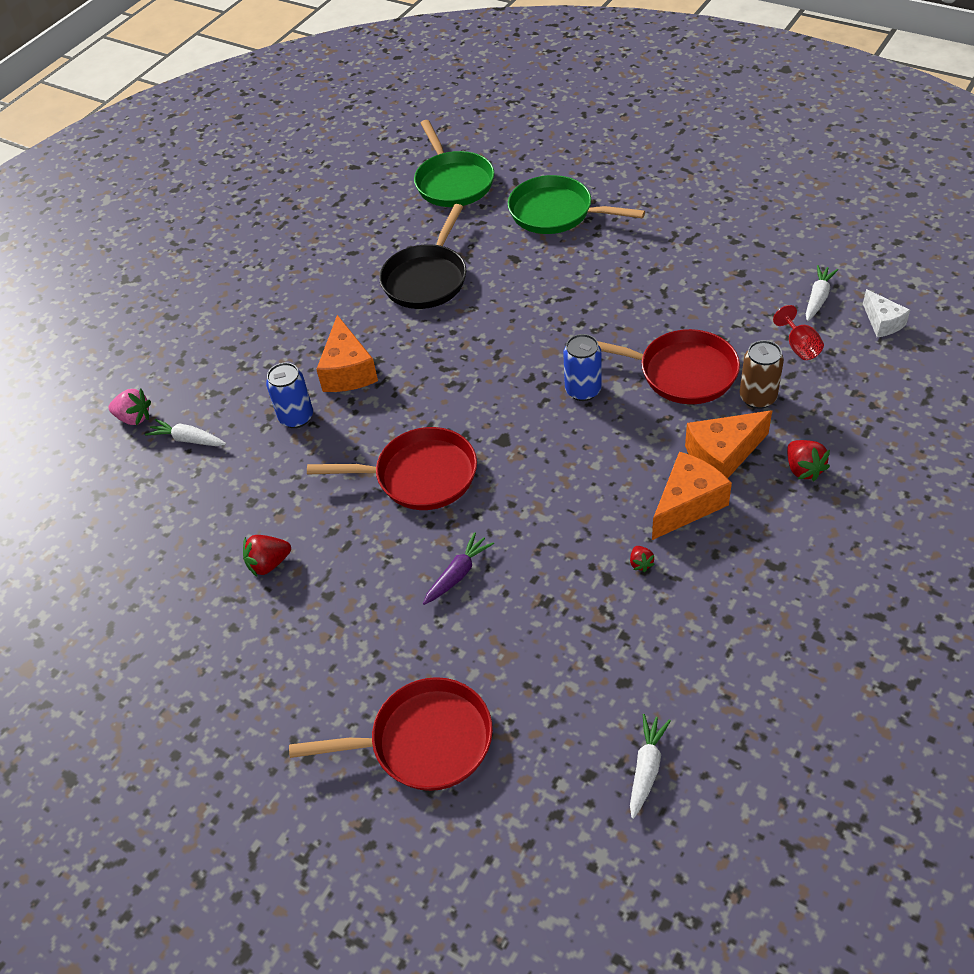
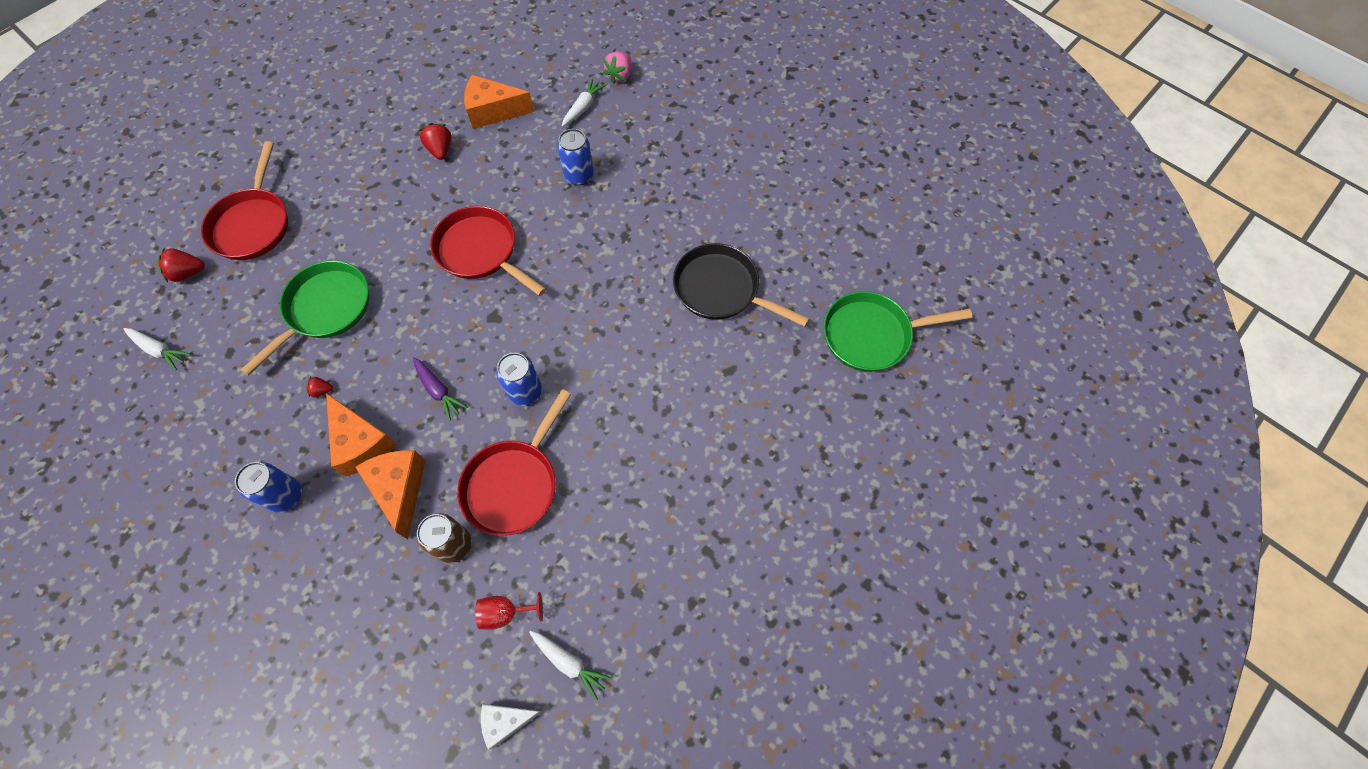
camera: 95 degrees right, 15 degrees up
(348, 371) = (620, 215): orange cheese -> orange cheese (493, 111)
(419, 476) = (481, 251): red pan -> red pan turned 120 degrees clockwise
(458, 574) = (374, 263): purple carrot -> purple carrot (438, 390)
(556, 213) = (793, 425): green pan -> green pan (325, 309)
(771, 549) = (286, 496): none -> blue can
(803, 469) = (353, 555): red strawberry -> red strawberry (188, 273)

